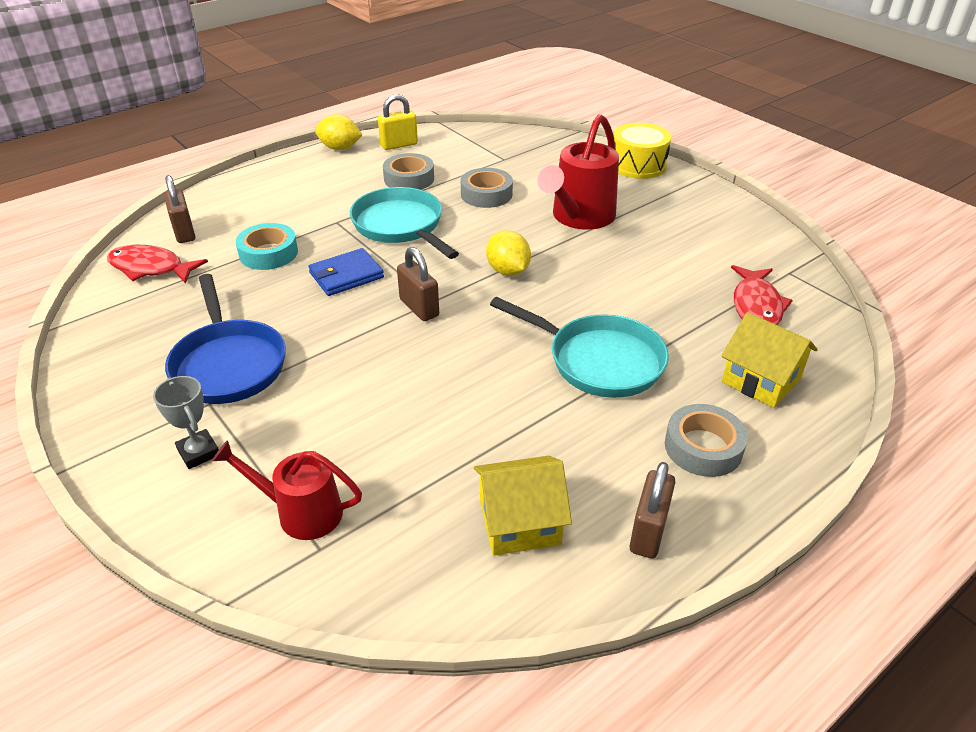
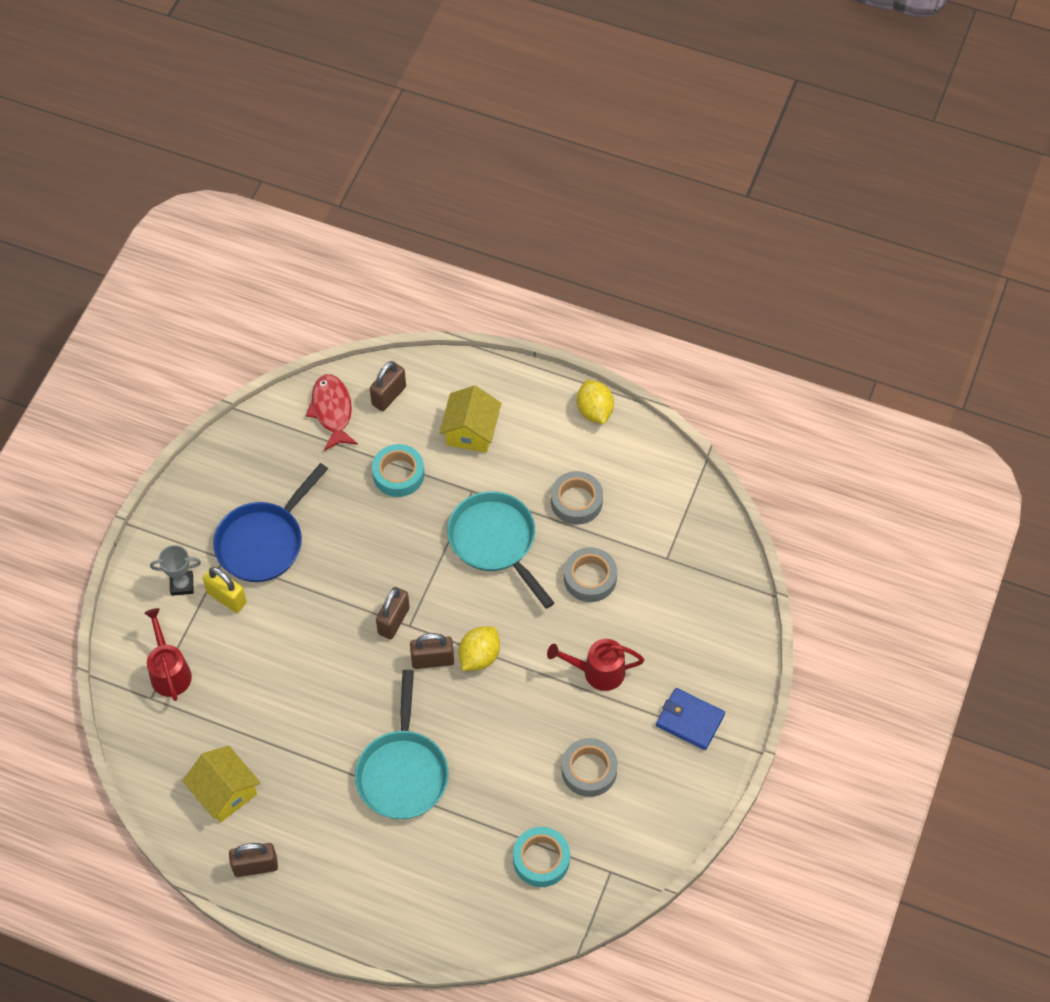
camera: 60 degrees right, 20 degrees up
(198, 452) = (182, 584): grey trophy -> grey trophy turned 60 degrees clockwise
(346, 275) = (403, 547): blue wallet -> blue wallet (689, 720)
(399, 145) = (634, 455): yellow padlock -> yellow padlock (227, 598)
(400, 226) = (495, 542): turquoise pan -> turquoise pan turned 60 degrees counterclockwise
(486, 299) = (432, 660): none -> brown padlock
(579, 218) = (597, 672): red watering can -> red watering can, size x0.64
(638, 165) = (732, 680): yellow drum -> none
(703, 447) = (348, 873): grey tape -> grey tape (589, 770)
(756, 306) = (541, 859): red fish -> turquoise tape
(761, 380) = (443, 889): yellow house -> yellow house (471, 431)

